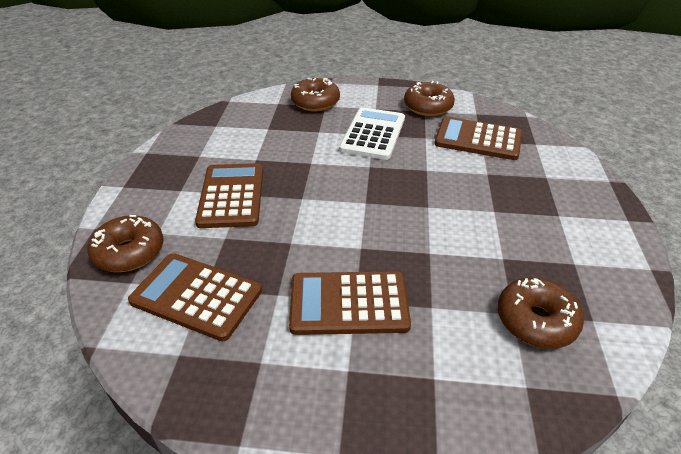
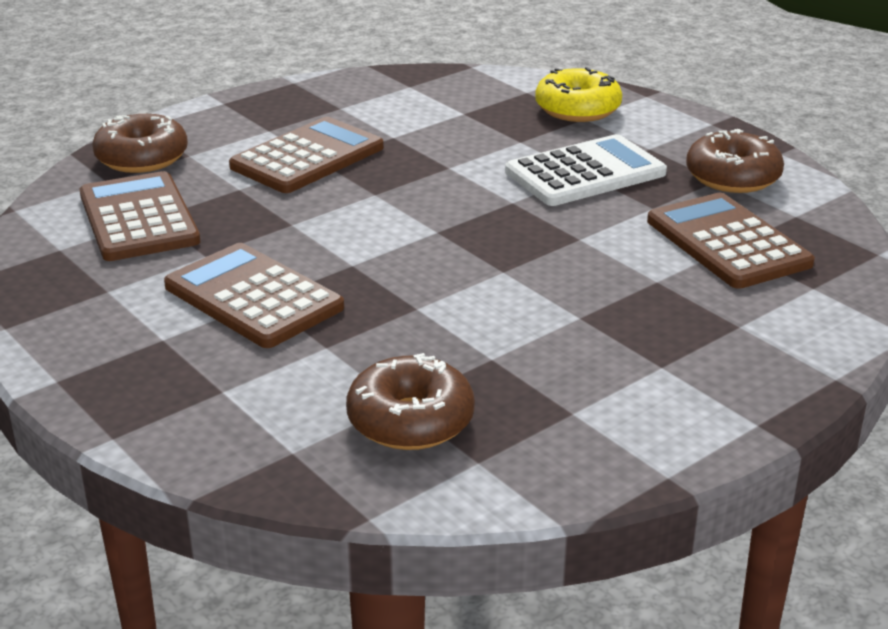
camera: 45 degrees right, 10 degrees down
(315, 102) = (577, 109): brown donut -> yellow donut

